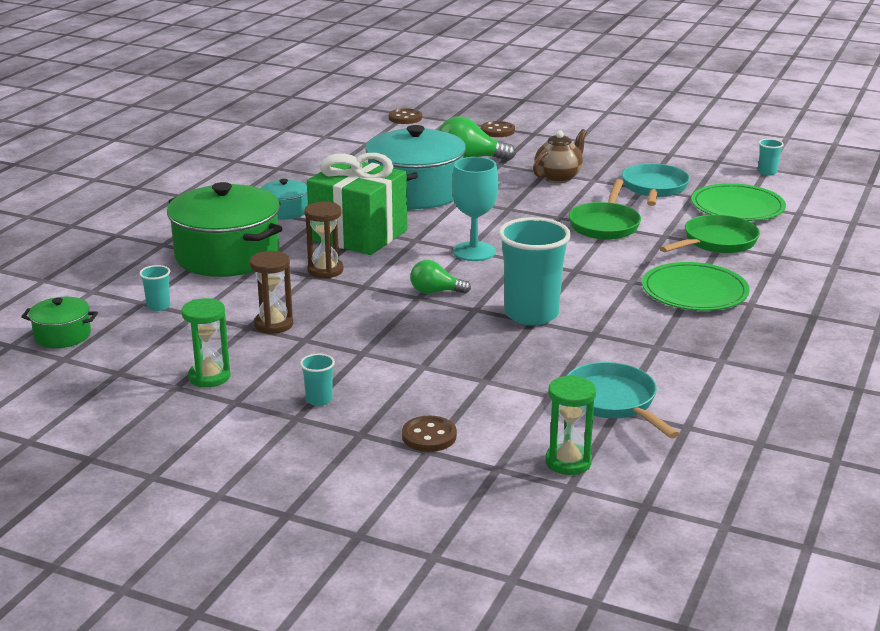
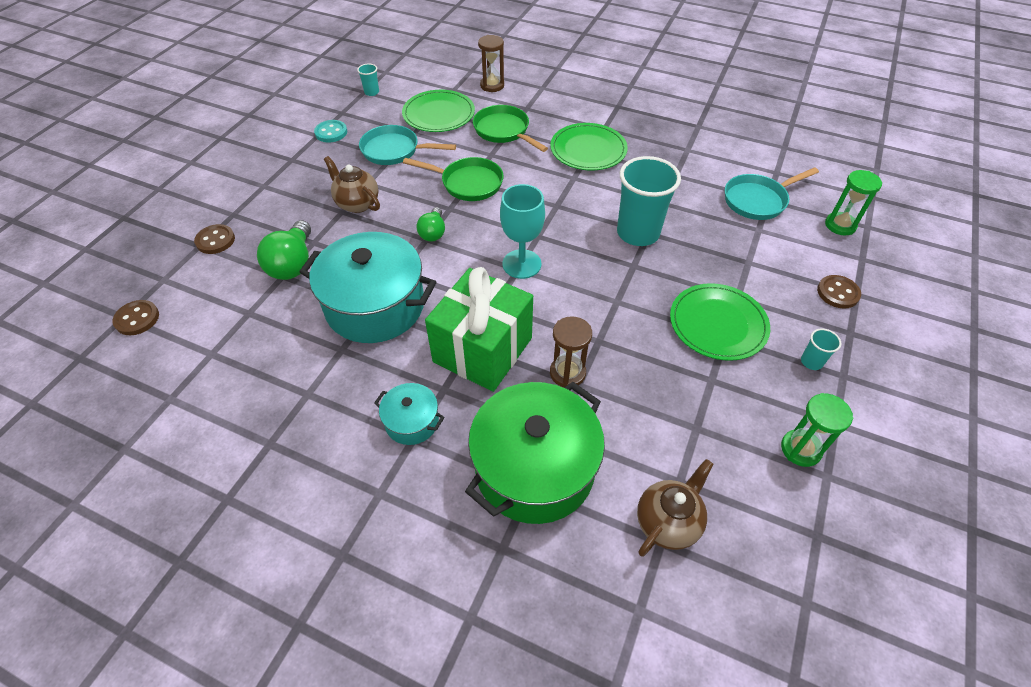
camera: 90 degrees left, 25 degrees up
(62, 335) = (756, 618): green pot -> none
(158, 306) = (667, 522): turquoise cup -> brown teapot
(273, 325) = (688, 407): brown hourglass -> brown hourglass (492, 85)
(381, 350) = (718, 324): none -> green plate
(435, 292) = (605, 290): green light bulb -> green light bulb (433, 232)
(677, 159) = (331, 132): none -> turquoise button

